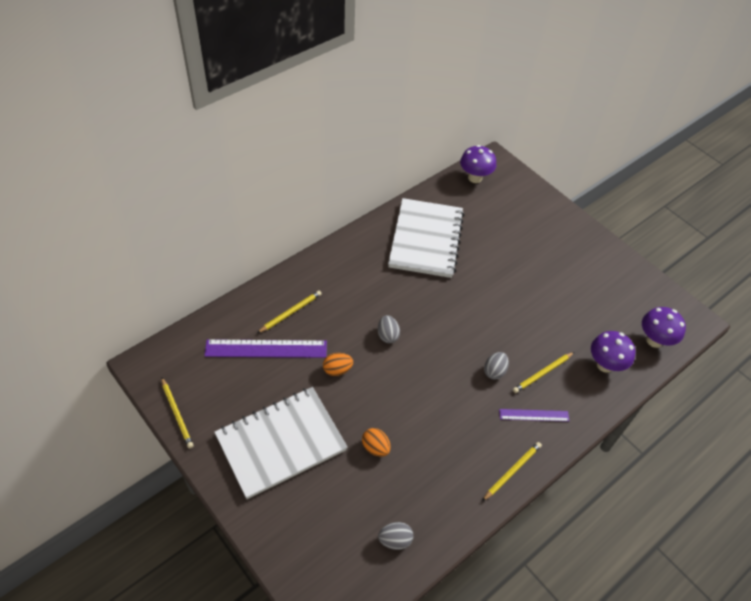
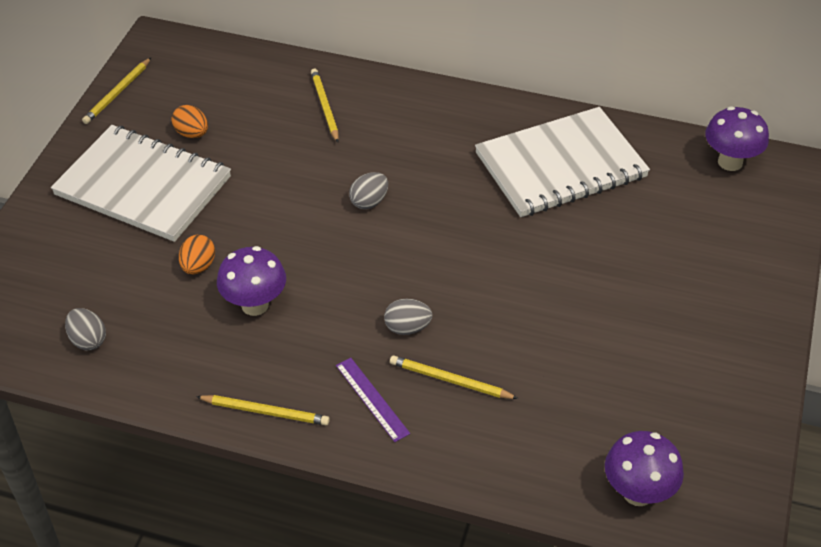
camera: 60 degrees right, 5 degrees down
(266, 348) = (256, 113): purple ruler -> none
(291, 312) = (324, 106): yellow pencil -> yellow pencil turned 120 degrees counterclockwise
(337, 370) = (279, 183): orange egg -> orange egg (192, 133)
(605, 365) = (531, 447): purple mushroom -> purple mushroom (255, 305)

